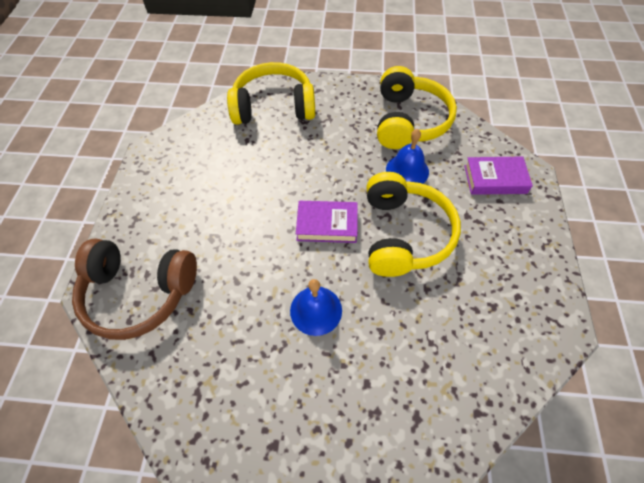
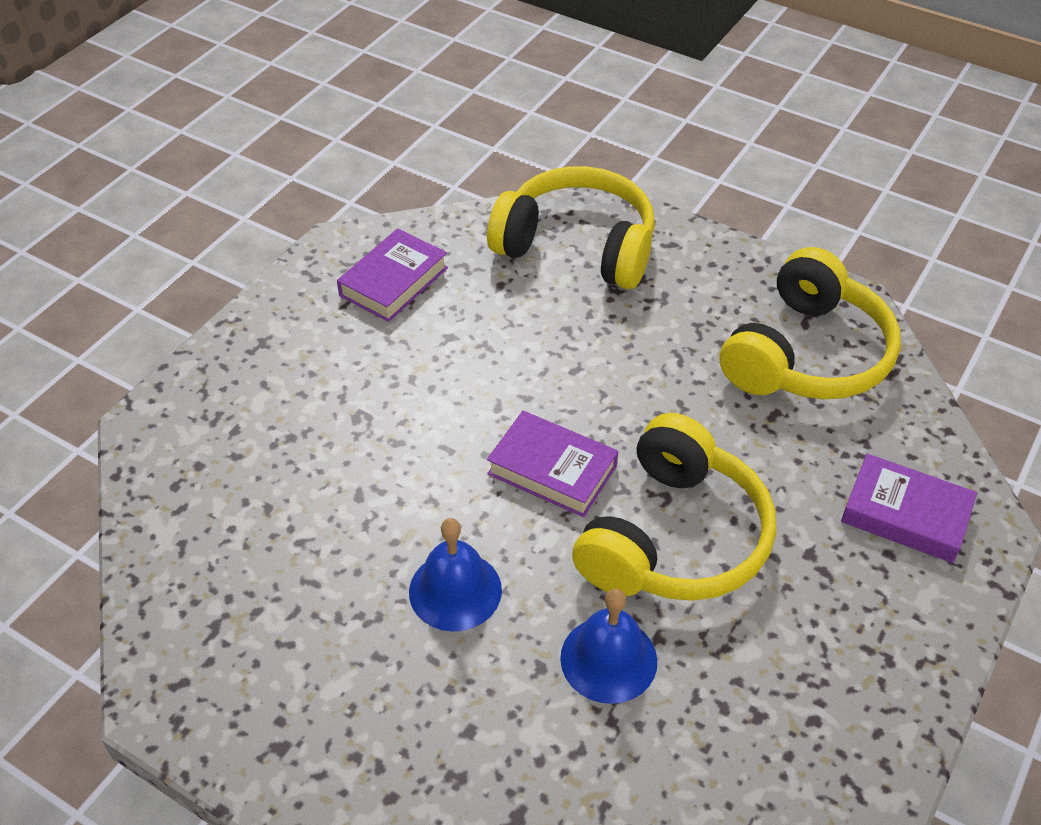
camera: 25 degrees right, 10 degrees down
(139, 293) = (209, 453): brown headphones -> none
(190, 158) = (394, 282): none -> purple book
(407, 170) = (748, 437): blue bell -> blue bell (608, 659)

